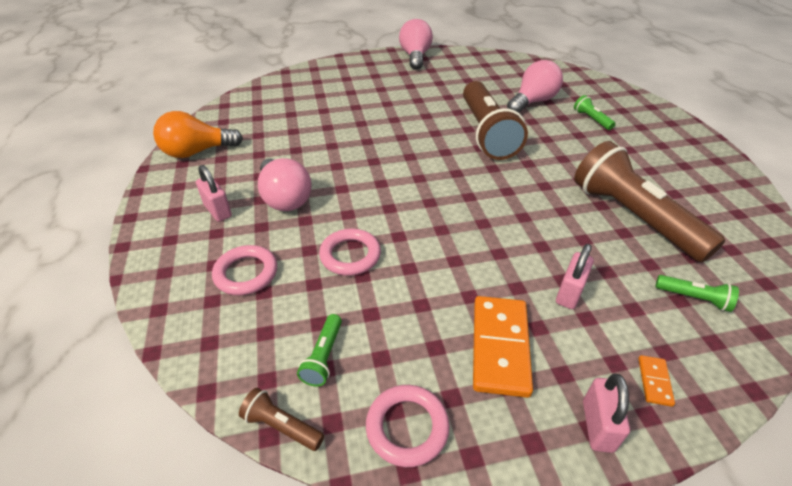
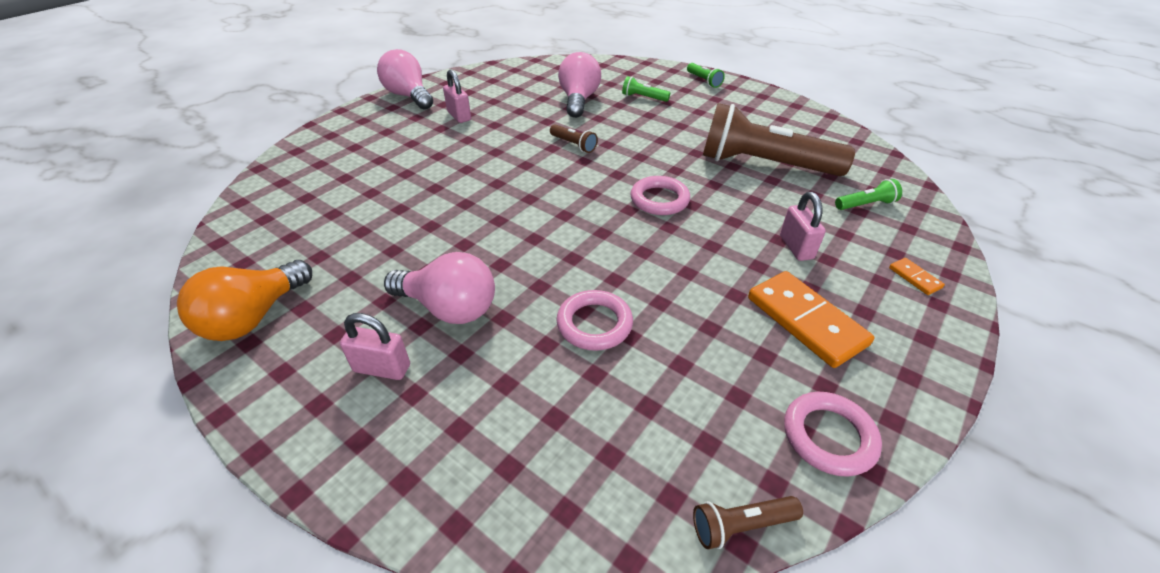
camera: 40 degrees left, 0 degrees up
(246, 273) = (510, 412): pink ring -> pink ring (659, 200)
(323, 357) = (693, 433): green flashlight -> green flashlight (704, 81)
(486, 133) = (573, 145): brown flashlight -> brown flashlight, size x0.41
(597, 426) = (925, 333): pink padlock -> pink padlock (459, 116)

